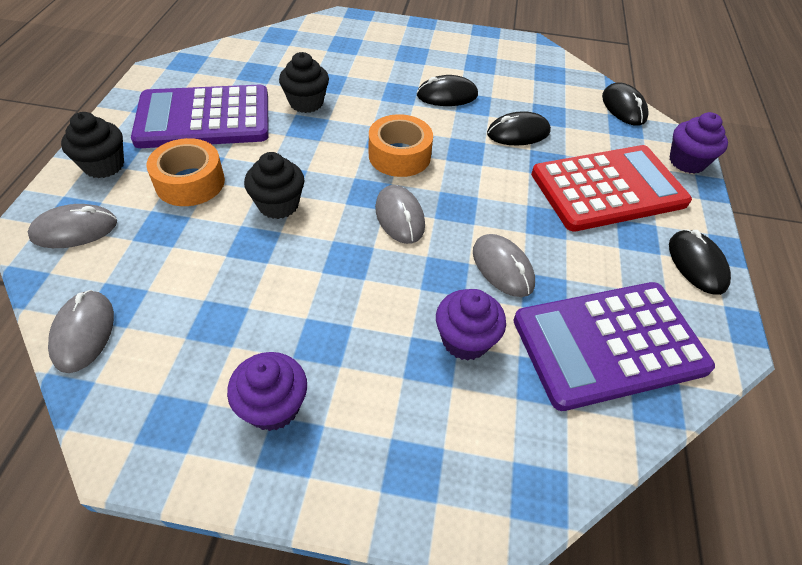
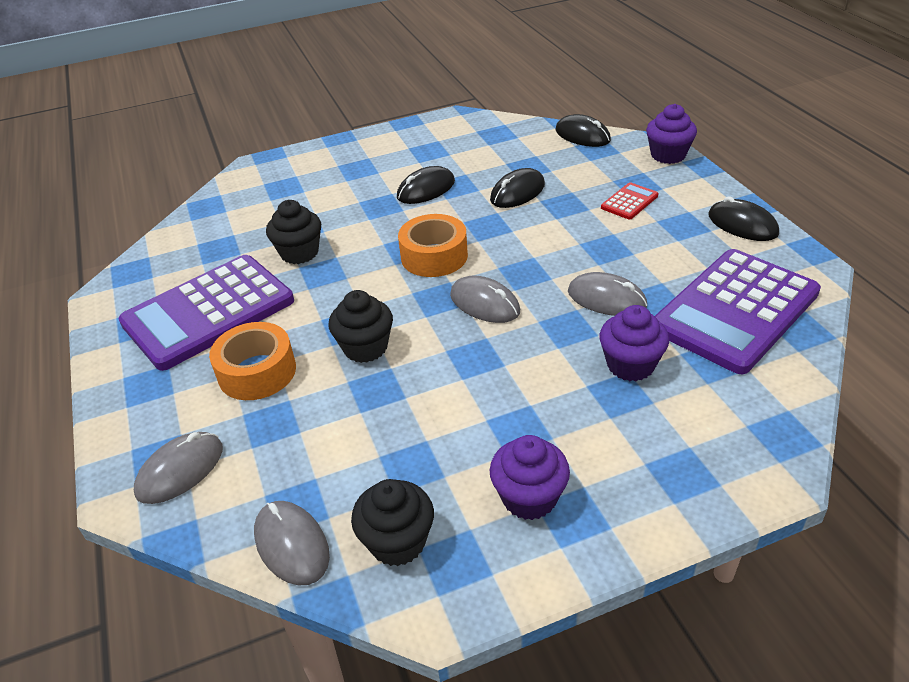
camera: 25 degrees left, 10 degrees down
(104, 165) = (146, 402): black cupcake -> black cupcake (397, 542)
(608, 188) = (629, 202): red calculator -> red calculator, size x0.41

